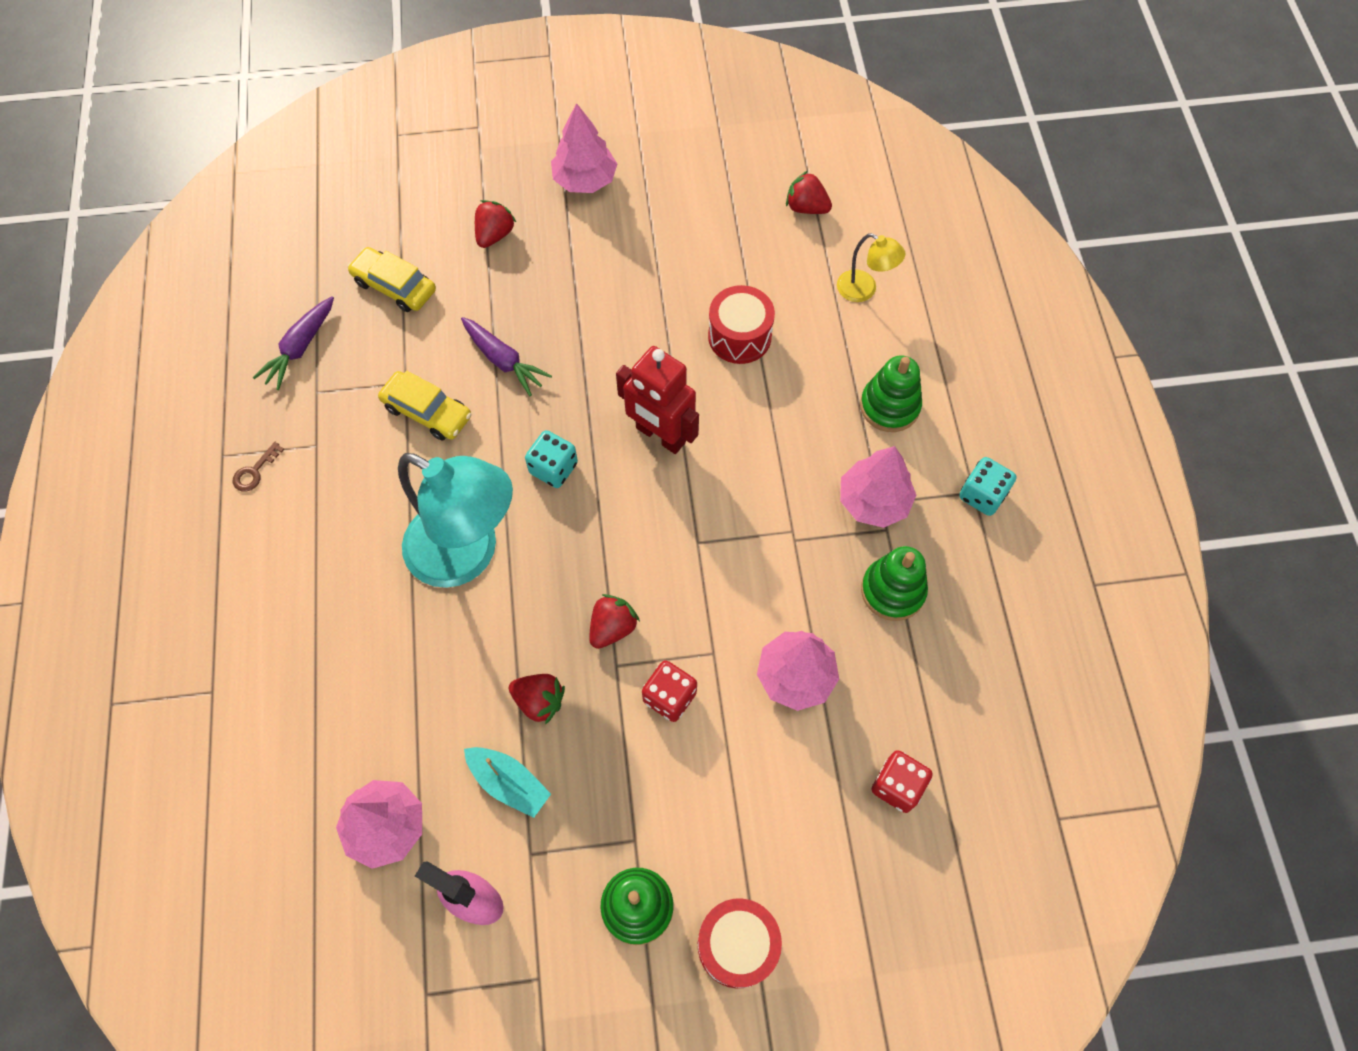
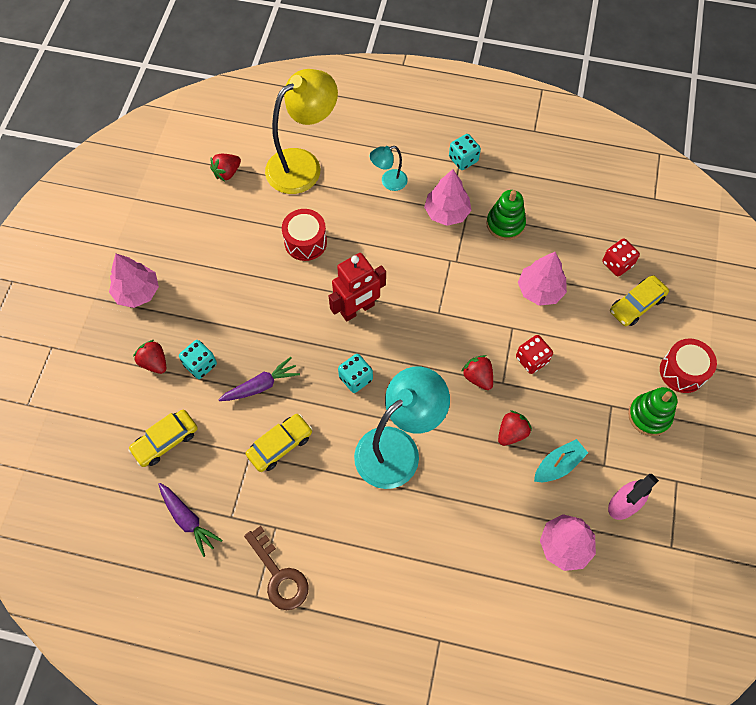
camera: 70 degrees left, 0 degrees up
(255, 471) = (279, 575): brown key -> brown key, size x1.96
(509, 284) = (200, 365): none -> turquoise dice
(833, 837) = (636, 304): none -> yellow car
(864, 290) = (303, 165): yellow lamp -> yellow lamp, size x2.14
(889, 406) = (388, 182): green stacking toy -> turquoise lamp

